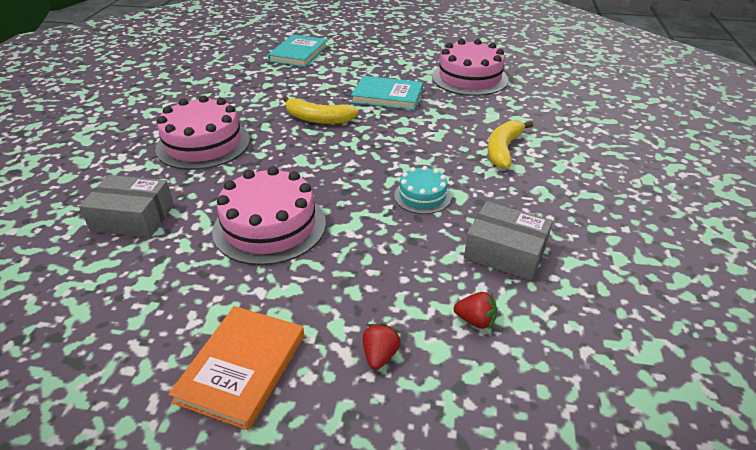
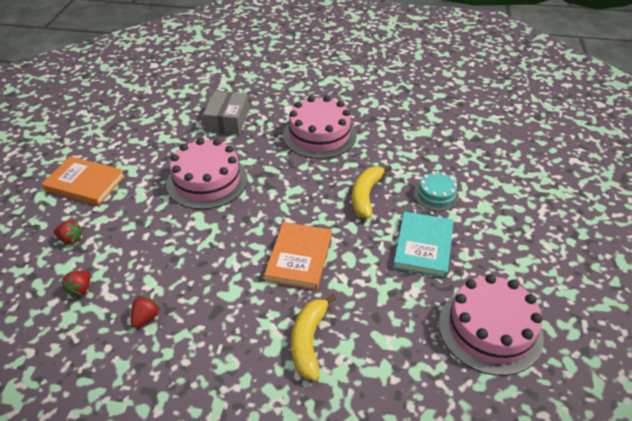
camera: 90 degrees right, 5 degrees up
(298, 53) = (516, 172): turquoise book -> none
(405, 155) = (299, 257): none -> orange book
(422, 196) = (232, 267): turquoise cake -> turquoise cake (436, 195)
(503, 150) = (308, 341): yellow banana -> yellow banana turned 105 degrees counterclockwise
(505, 252) = (145, 318): grey box -> red strawberry

